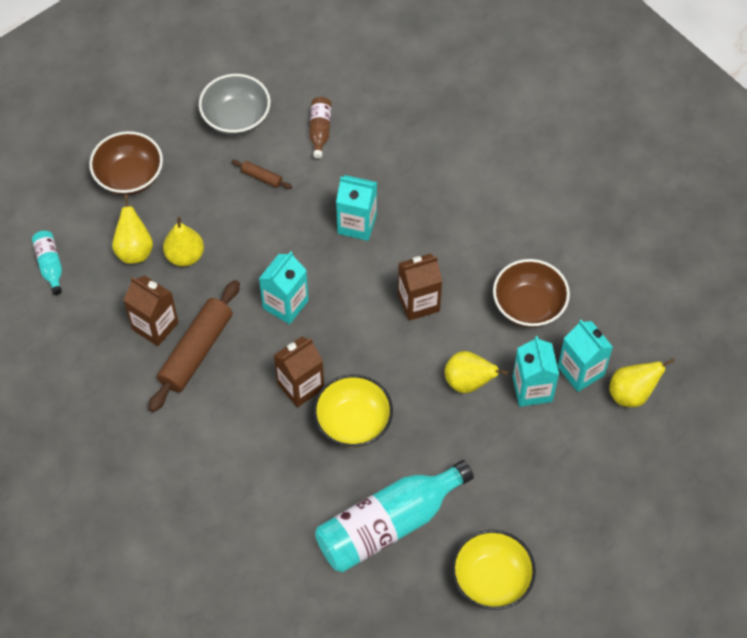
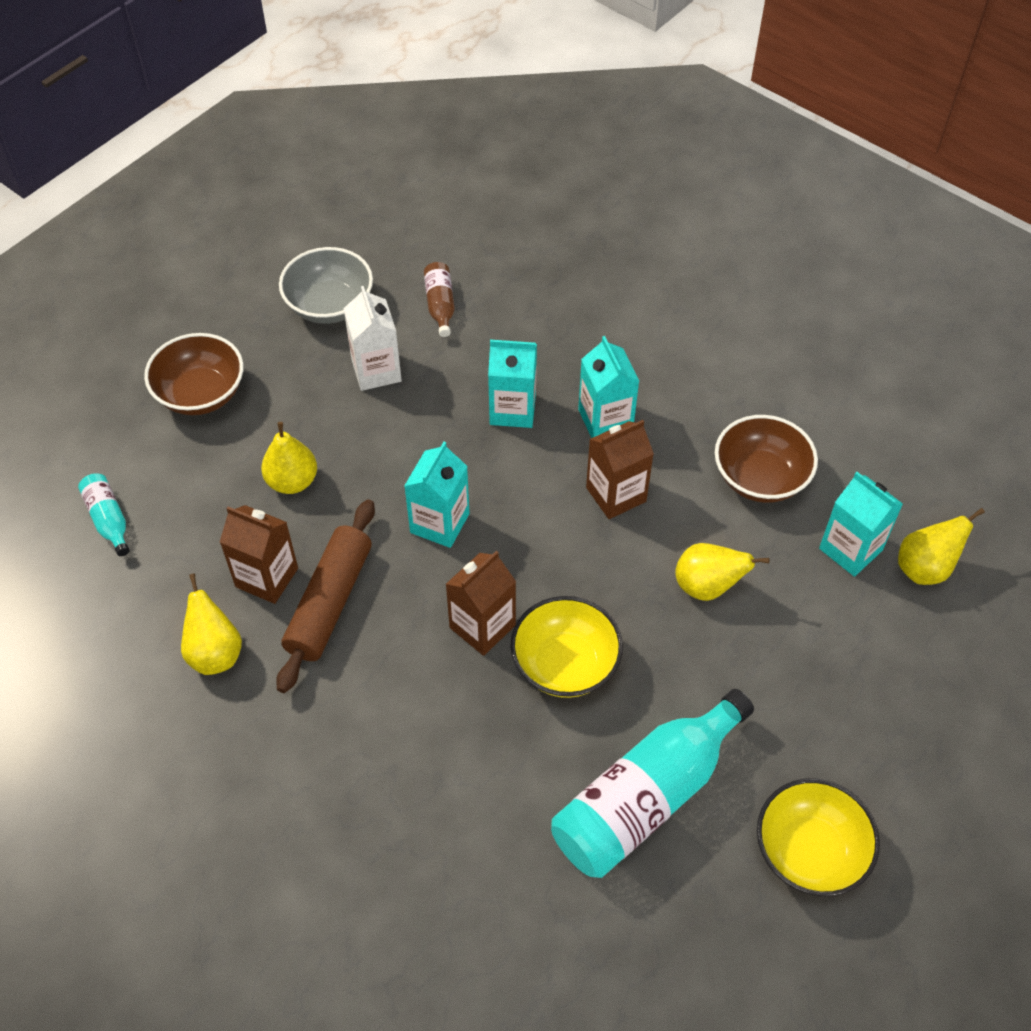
camera: 10 degrees left, 5 degrees down
(134, 250) = (222, 484): yellow pear -> yellow pear (215, 653)
(261, 177) = (376, 371): brown rolling pin -> white carton
(532, 389) = (794, 582): turquoise carton -> turquoise carton (605, 420)

